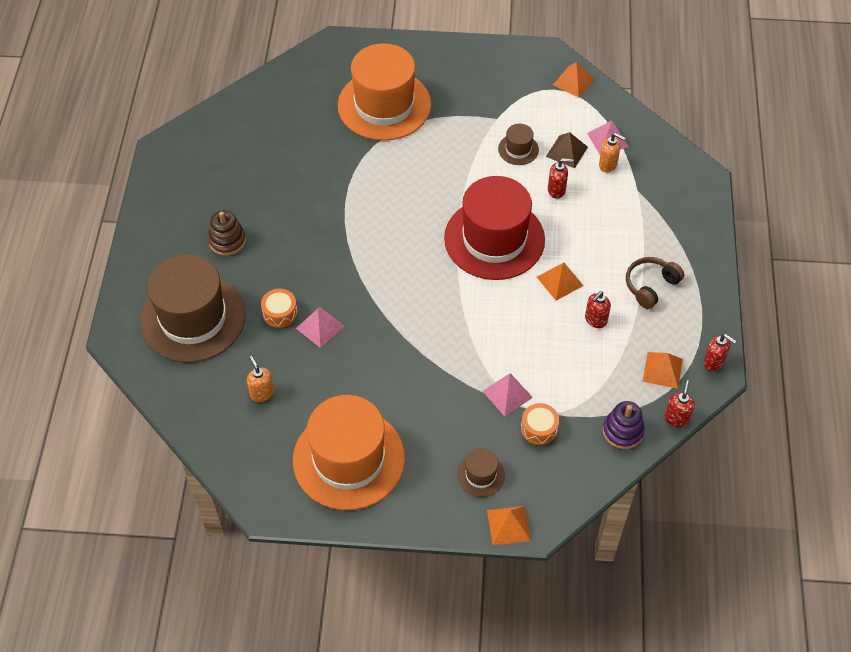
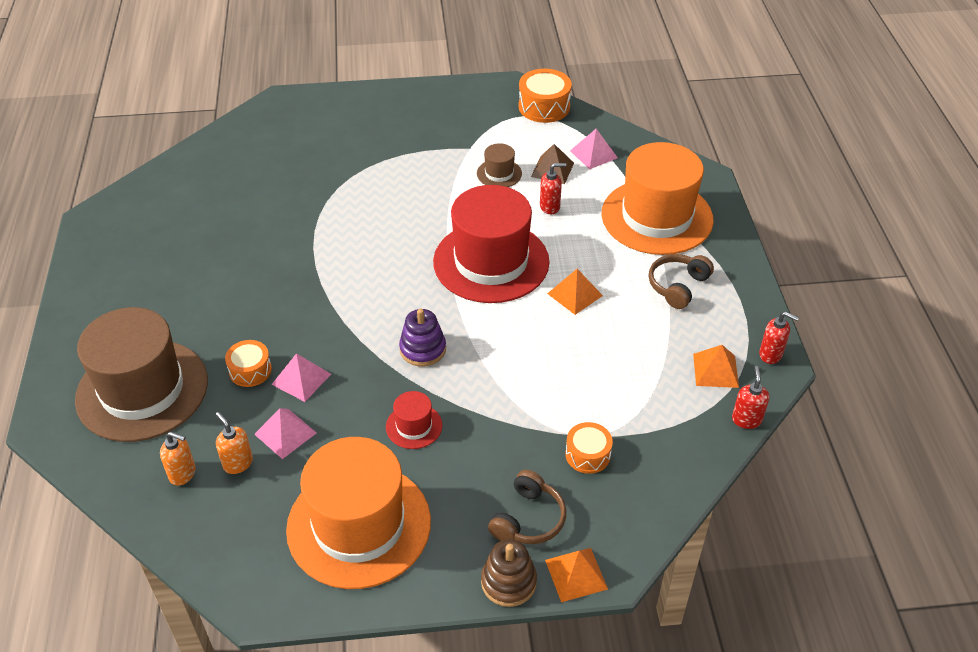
camera: 10 degrees left, 10 degrees down
(227, 241) = (178, 302): brown stacking toy -> brown stacking toy (508, 582)
(384, 105) = (343, 149): orange hat -> orange hat (657, 217)
(404, 382) = (414, 426): none -> red hat
(480, 475) = (528, 519): brown hat -> brown headphones
(507, 394) = (541, 421): pink pyramid -> pink pyramid (285, 433)
(573, 81) = (544, 107): orange pyramid -> orange drum
(595, 320) = (625, 329): red soap dispenser -> none
(608, 165) = (600, 177): orange soap dispenser -> orange soap dispenser (183, 474)
(622, 431) = (688, 443): purple stacking toy -> purple stacking toy (423, 349)

